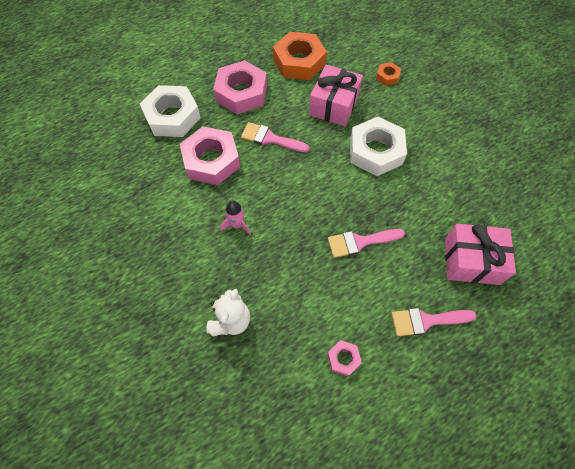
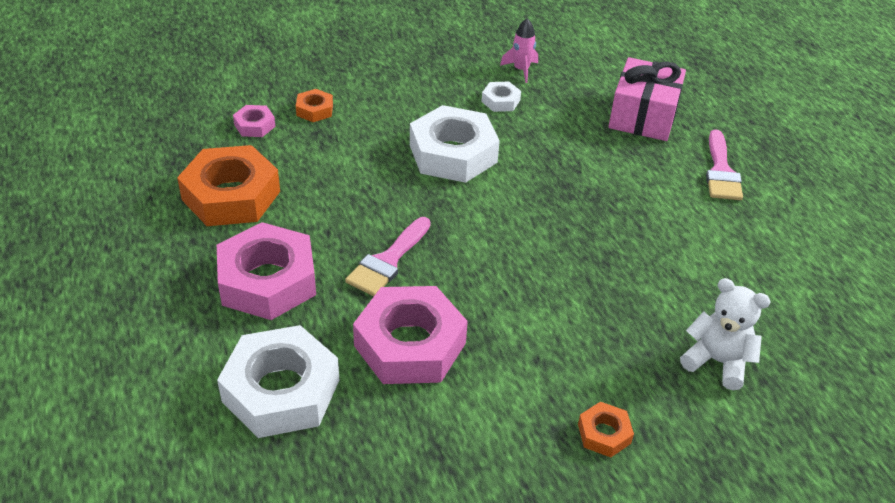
camera: 80 degrees left, 20 degrees down
(166, 260) = (604, 434): none -> orange nut
(237, 225) = (550, 329): pink rocket -> pink rocket (521, 70)
(334, 105) = (347, 176): pink gift -> none
(343, 359) = (772, 254): pink nut -> pink nut (254, 125)
(360, 242) = (603, 202): pink brush -> none
(444, 168) = (500, 101): none -> white nut

